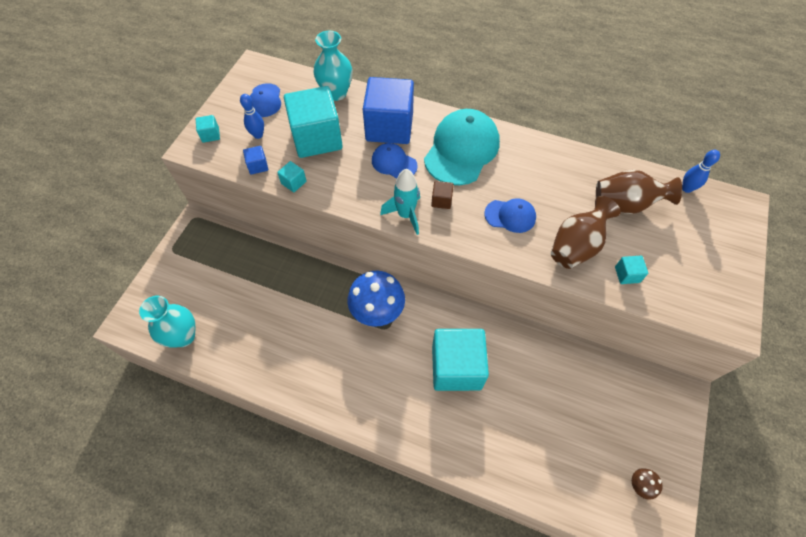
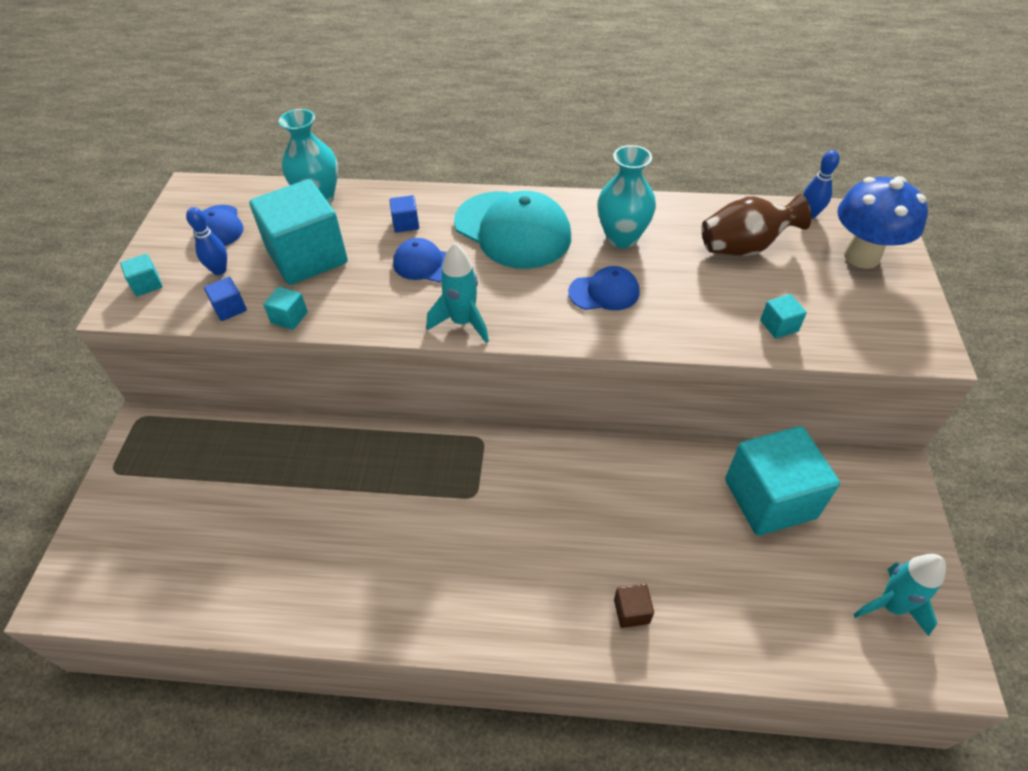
camera: 15 degrees left, 10 degrees down
(183, 336) = (160, 589): turquoise vase -> turquoise vase (622, 237)
(377, 313) = (454, 479): blue mushroom -> blue mushroom (862, 256)
(389, 127) = (406, 223): blue cube -> blue cube, size x0.40
(441, 200) = (506, 294): brown cube -> brown cube (631, 611)
(456, 367) = (589, 521): turquoise cube -> turquoise cube (770, 498)
(461, 150) = (512, 230): turquoise cap -> turquoise cap turned 120 degrees clockwise
(576, 246) = (702, 308): brown vase -> none
(639, 485) = (890, 606): brown mushroom -> turquoise rocket

